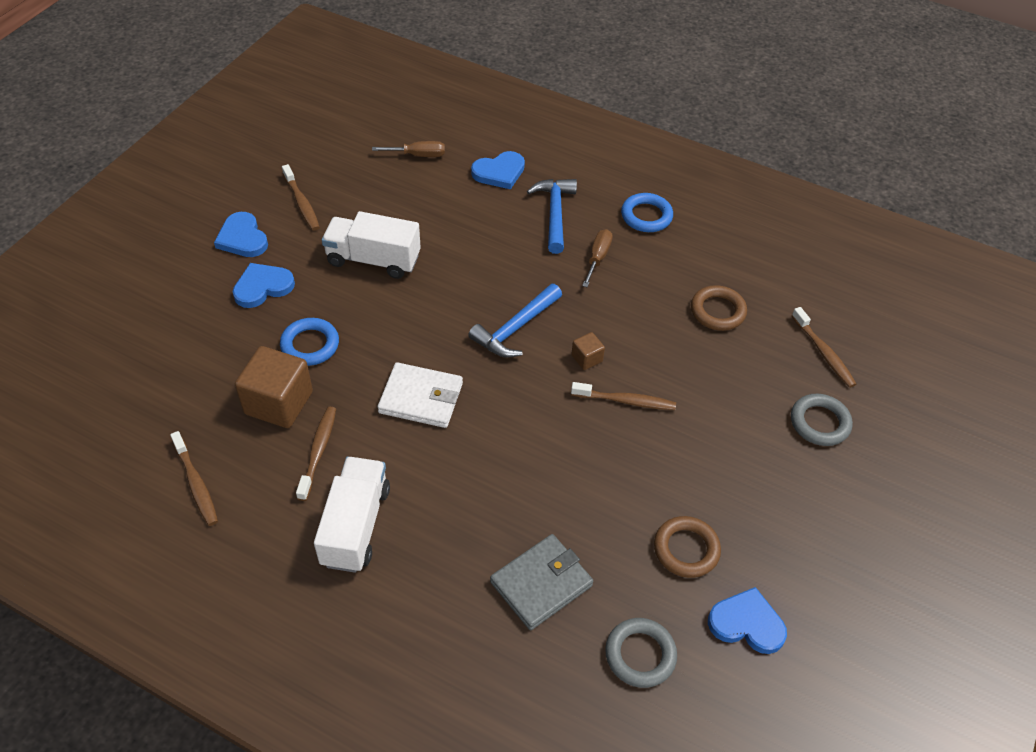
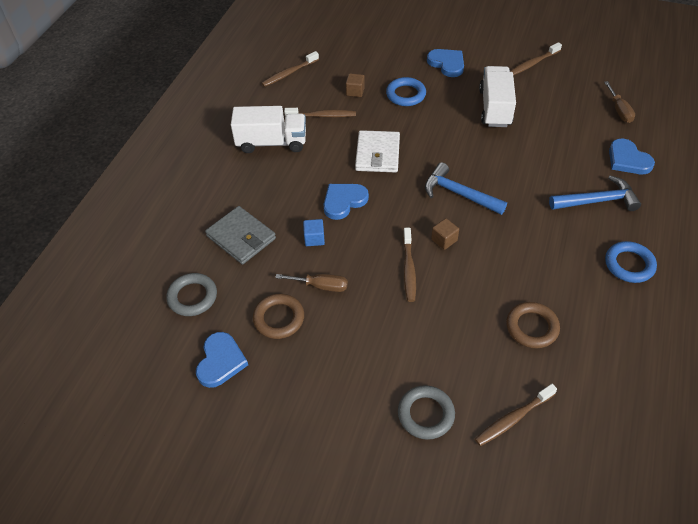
camera: 85 degrees right, 0 degrees up
(242, 238) = (486, 46): blue heart -> blue heart (344, 201)
(279, 403) = (355, 91): brown cube -> brown cube, size x0.47
(560, 493) = (314, 239): none -> blue cube
(598, 258) = (558, 235): brown screwdriver -> brown screwdriver (321, 286)

